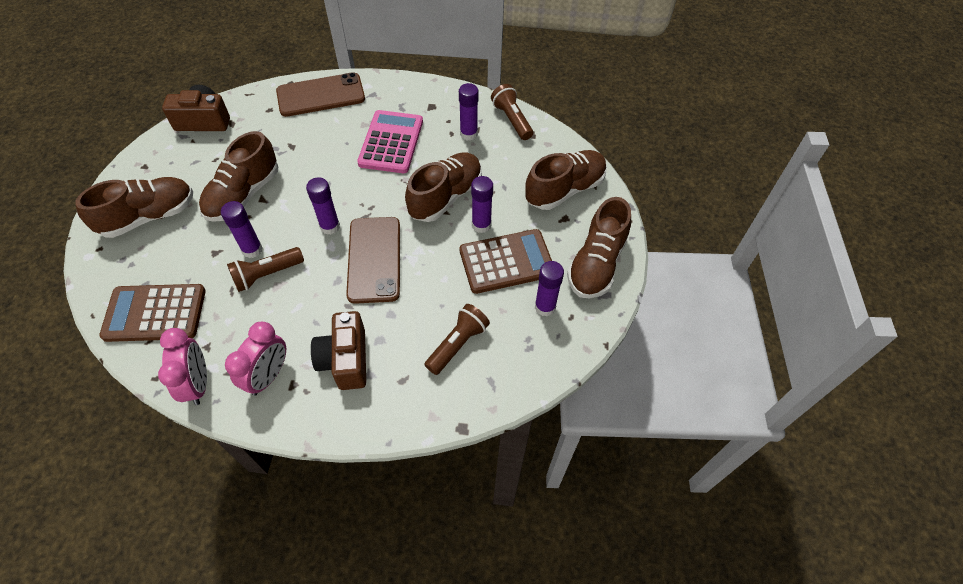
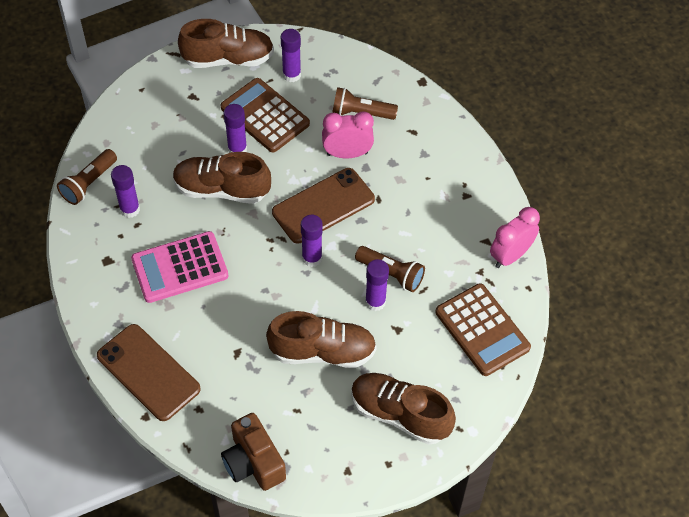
camera: 120 degrees left, 0 degrees up
(268, 376) = (471, 214): pink clock -> pink clock (347, 154)
(345, 360) = (423, 174): brown camera -> none
(565, 190) = (159, 108): brown shoe -> none

